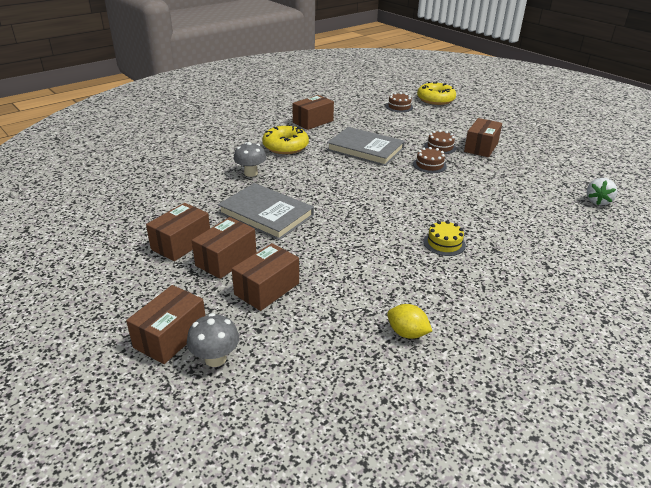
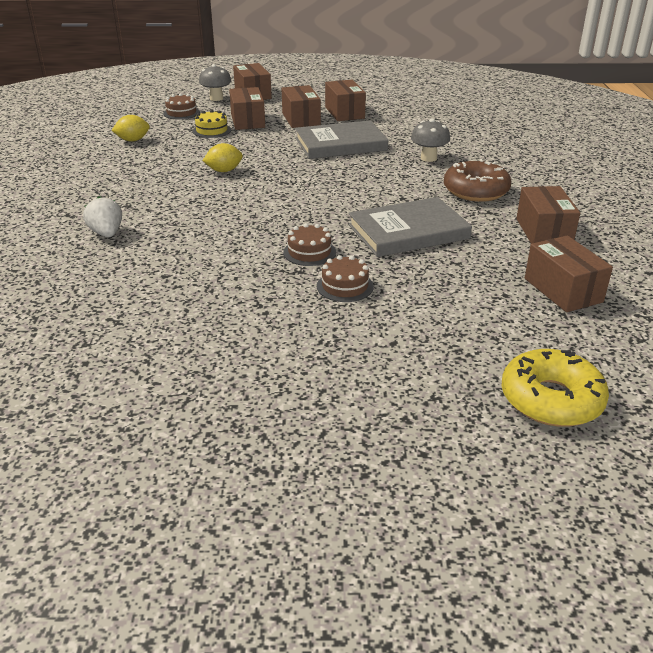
camera: 130 degrees right, 0 degrees up
(285, 146) = (476, 191): yellow donut -> brown donut
(386, 240) = (224, 171): none -> yellow lemon
(399, 107) = (544, 332): brown cake -> brown cake (181, 113)
(444, 243) = (176, 189): yellow cake -> yellow cake (212, 130)
(481, 147) = (297, 320): brown box -> brown box (563, 290)
(597, 201) = (52, 315): white strawberry -> white strawberry (107, 233)

